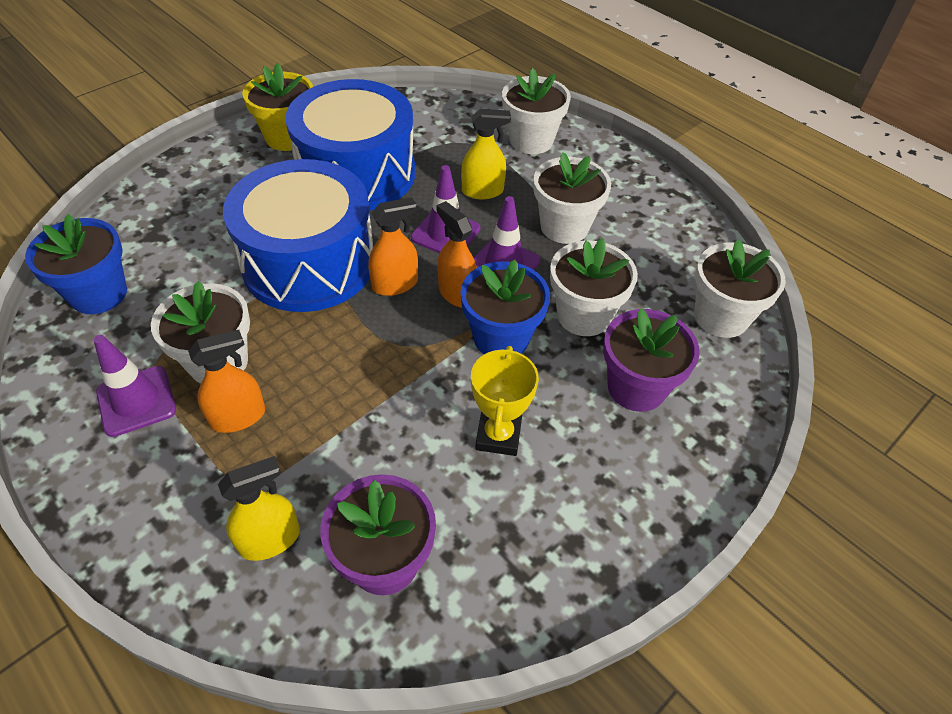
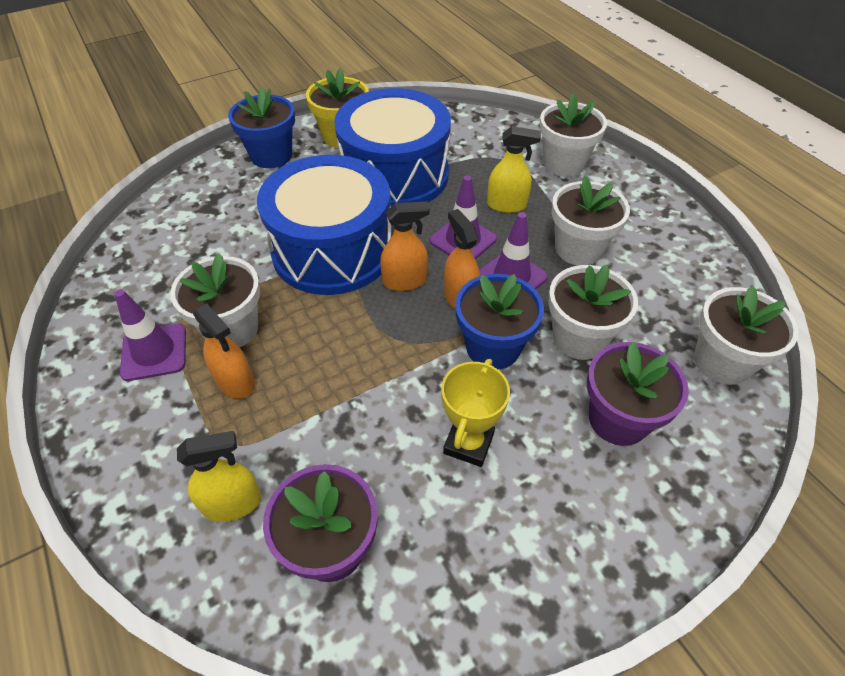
camera: 15 degrees right, 0 degrees up
(98, 294) = (150, 252): blue flower pot -> blue flower pot (271, 155)
(238, 417) = (235, 382): orange spray bottle -> orange spray bottle turned 60 degrees clockwise

